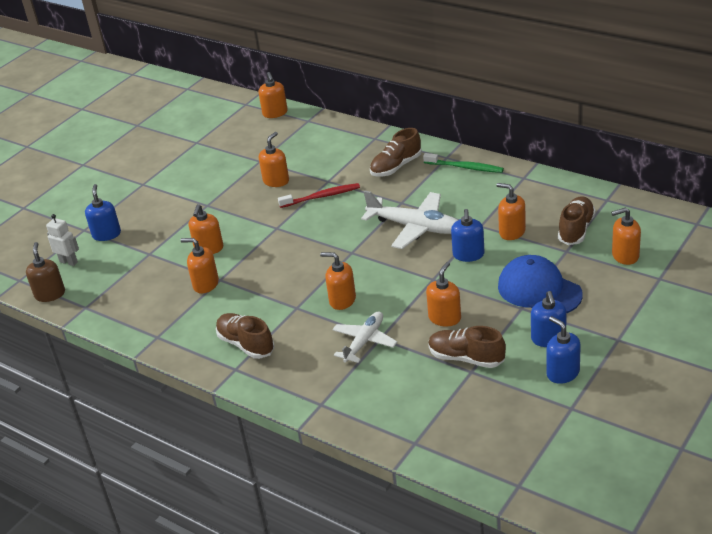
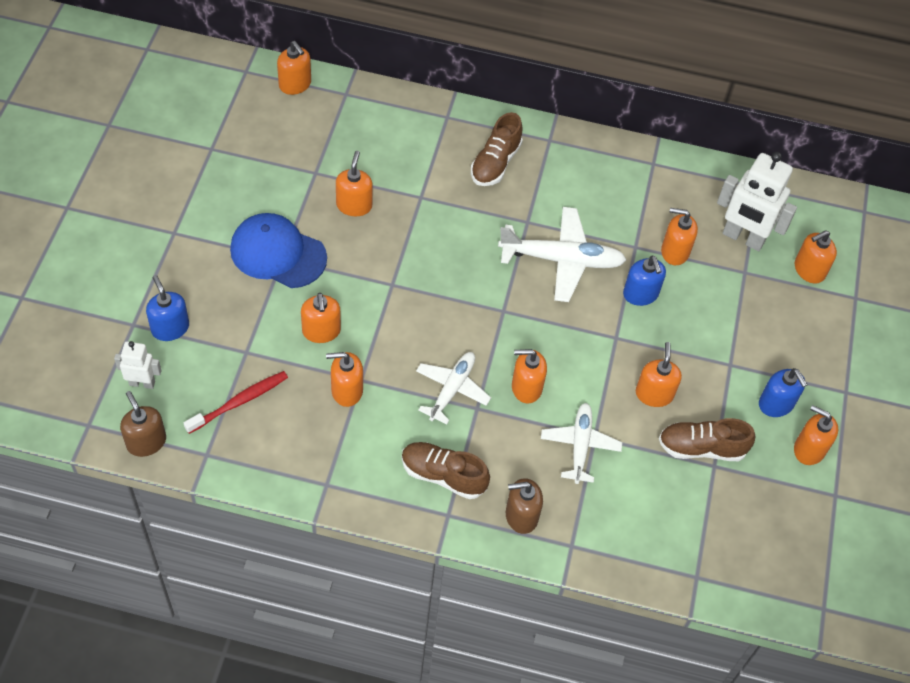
camera: 30 degrees left, 20 degrees up
(283, 294) = (451, 390): none -> white plane
(291, 378) = (521, 516): none -> brown soap dispenser
(321, 197) = (425, 225): red toothbrush -> red toothbrush (239, 402)
(464, 167) = (578, 154): green toothbrush -> none
(539, 290) = (739, 335): blue cap -> blue cap (278, 253)
(562, 373) = (809, 449): blue soap dispenser -> orange soap dispenser
(576, 229) = (743, 238): brown shoe -> white robot

